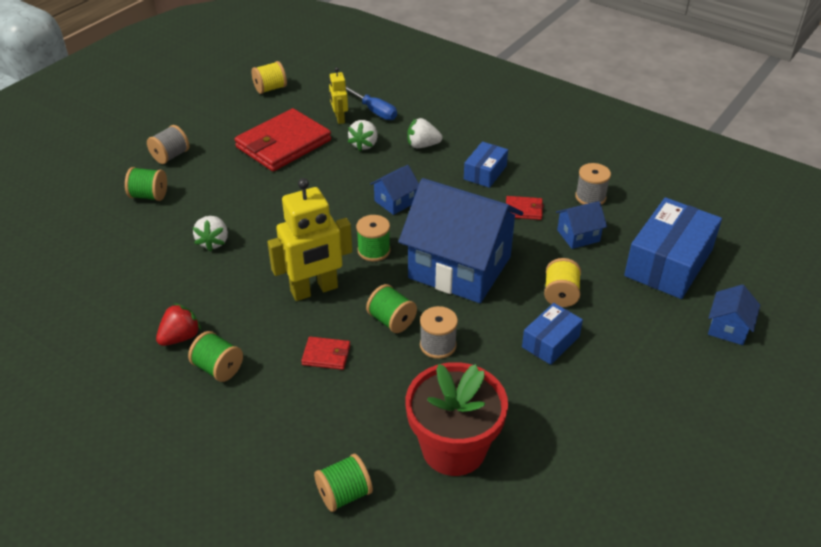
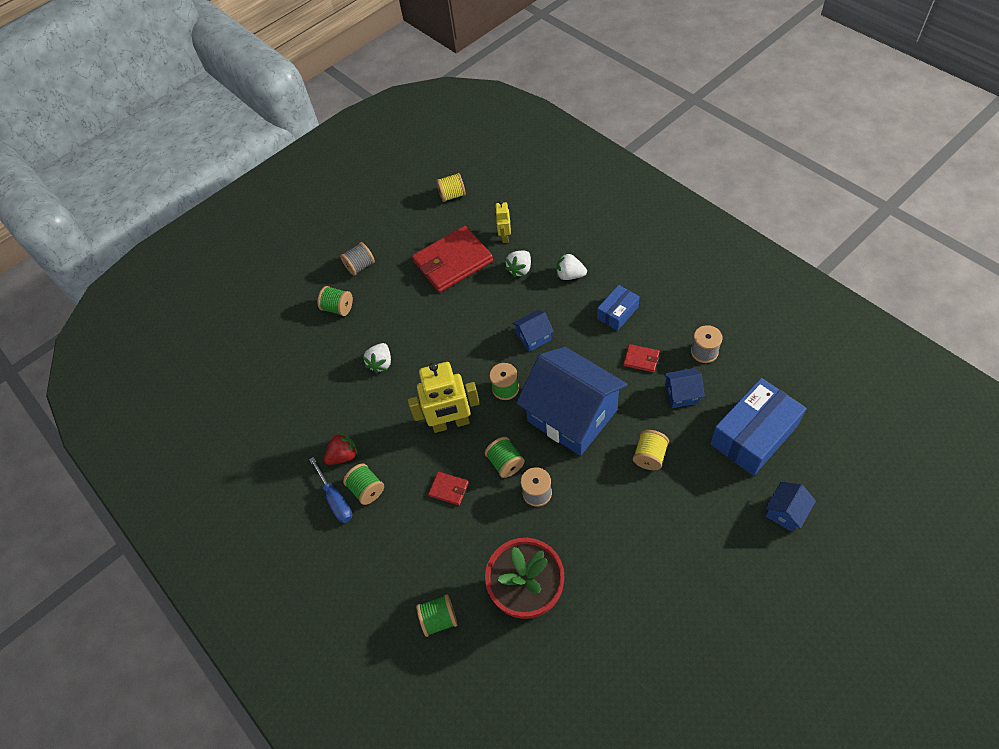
camera: 20 degrees right, 15 degrees up
(374, 111) = (536, 230): blue screwdriver -> blue screwdriver (336, 499)
(550, 342) = (629, 503): blue box -> none

